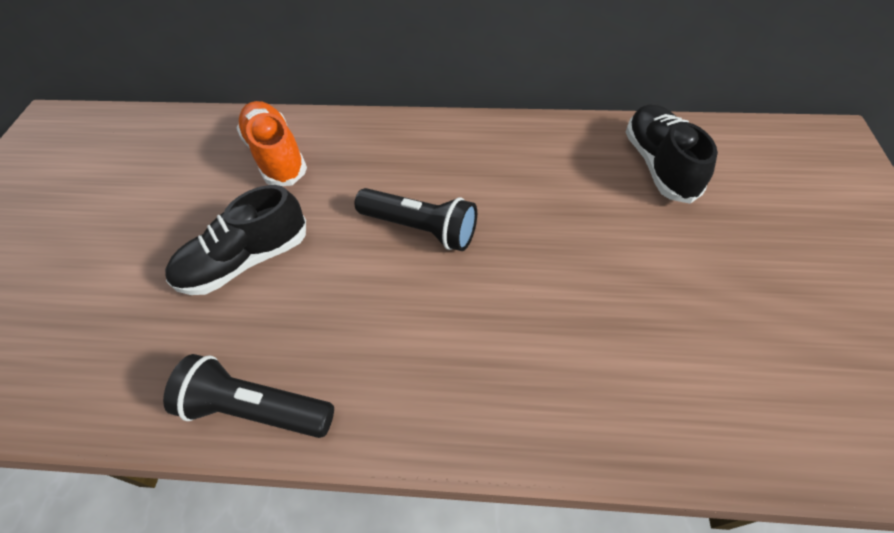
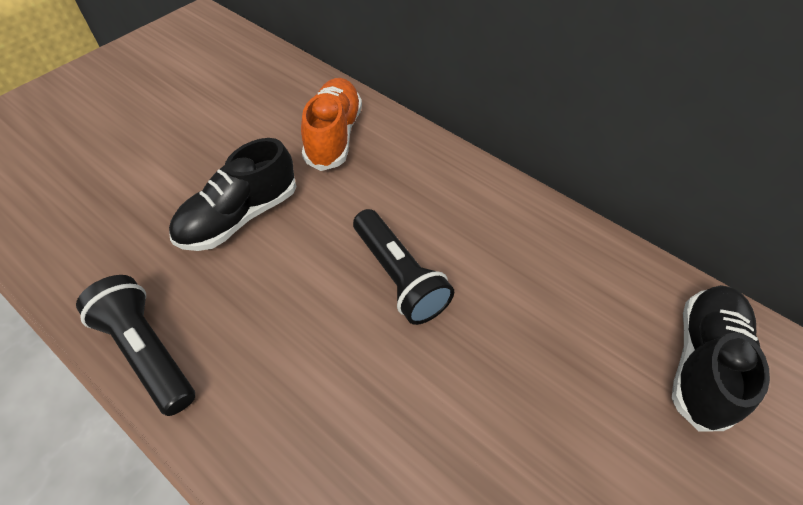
camera: 30 degrees right, 0 degrees up
(246, 261) = (239, 216): black shoe -> black shoe turned 45 degrees counterclockwise

